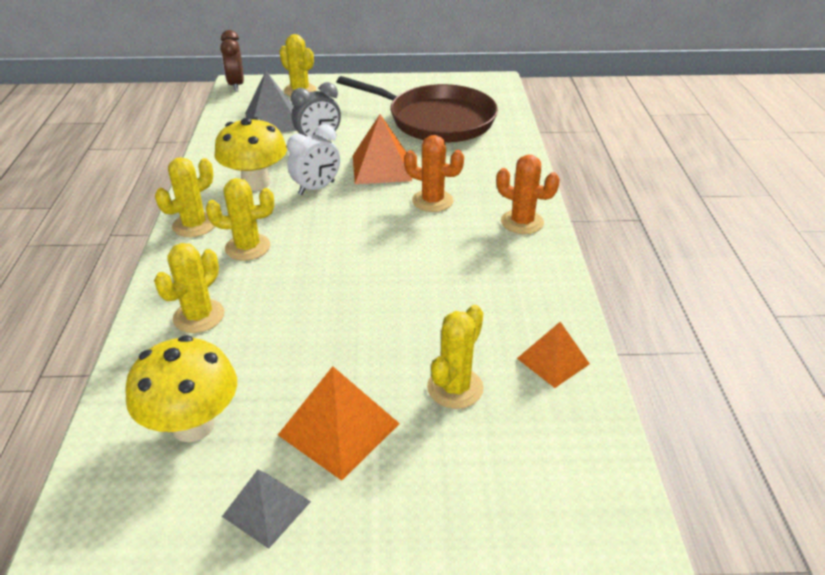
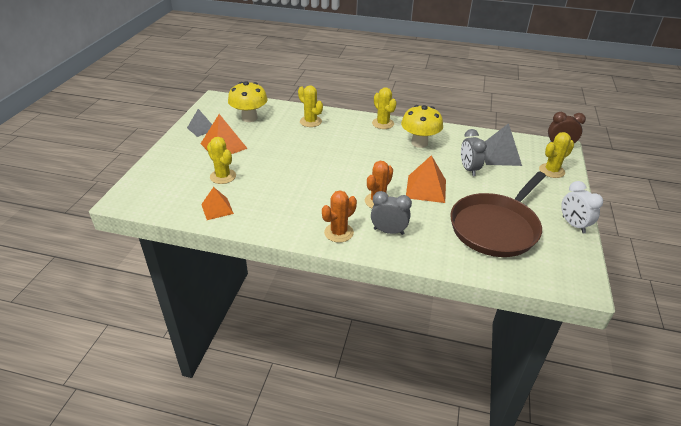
camera: 105 degrees right, 0 degrees up
(247, 247) = (356, 136): yellow cactus -> none
(316, 188) = (407, 161): white clock -> white clock (573, 225)
(492, 185) = (388, 231): none -> grey clock

